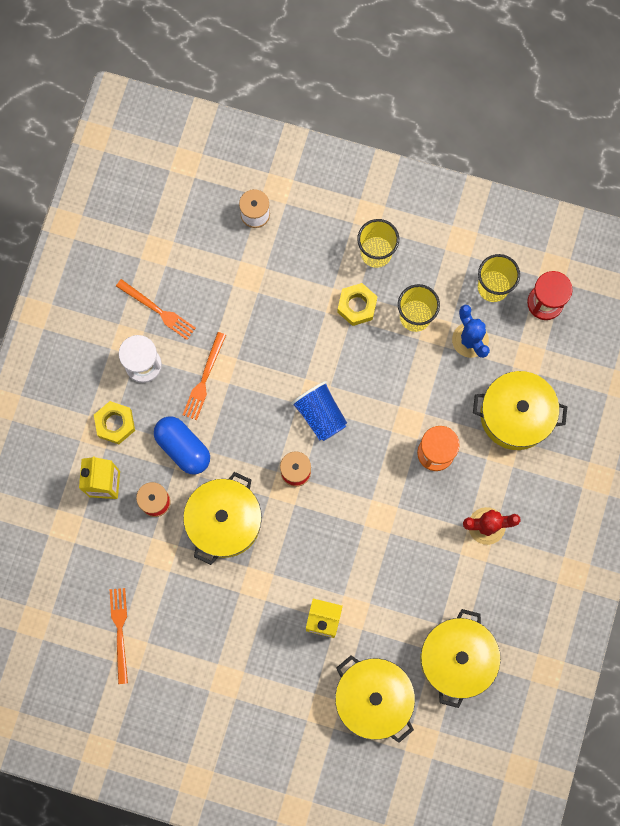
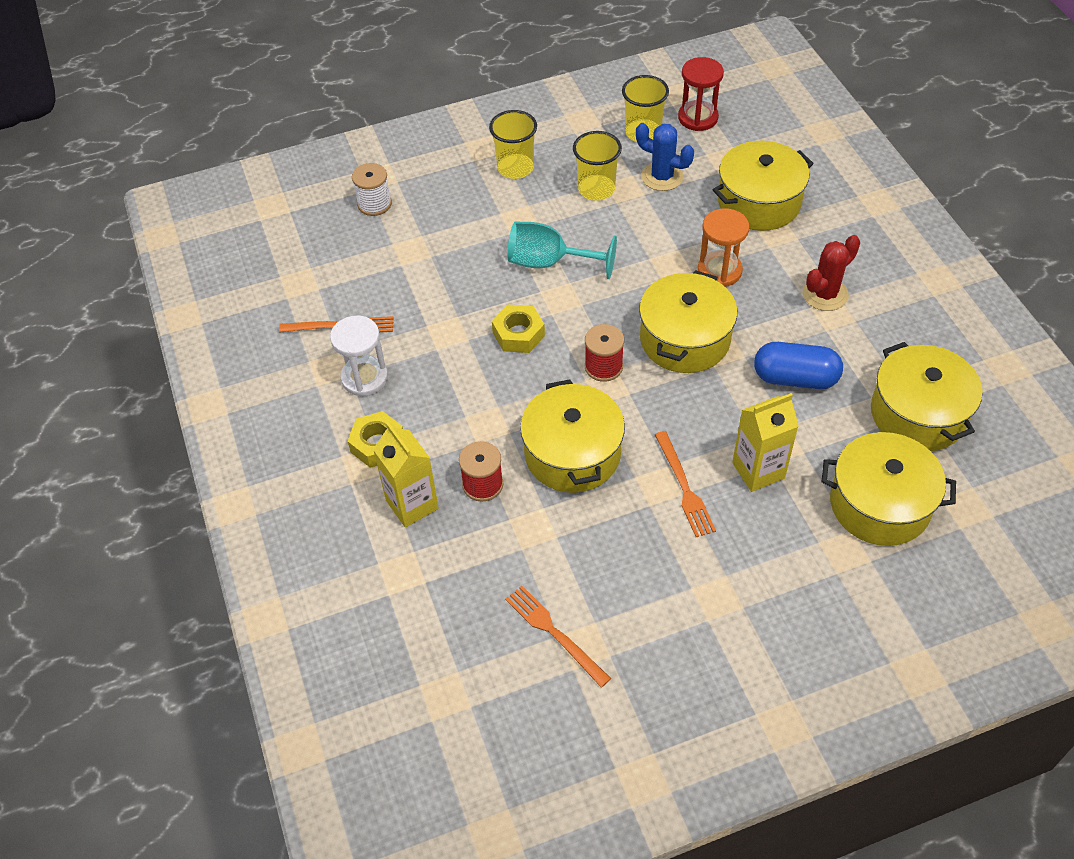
camera: 35 degrees left, 25 degrees down
(183, 447) = (469, 419): blue capsule -> blue capsule (795, 378)
(204, 379) = (439, 351): orange fork -> orange fork (684, 487)
(320, 415) = (582, 309): blue cup -> none
(330, 358) = (549, 262): none -> turquoise goblet
(357, 306) = (535, 212): yellow nut -> yellow nut (518, 334)
(364, 490) = (684, 339): none -> yellow pot

